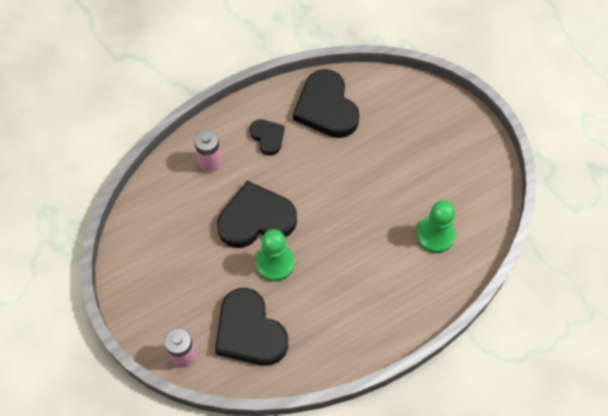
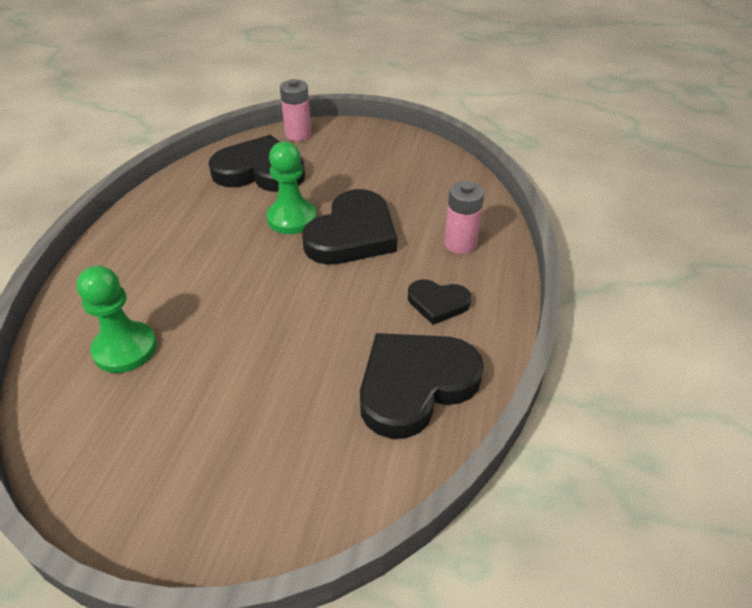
camera: 135 degrees right, 20 degrees down
(326, 108) = (415, 385): black heart -> black heart turned 60 degrees counterclockwise

